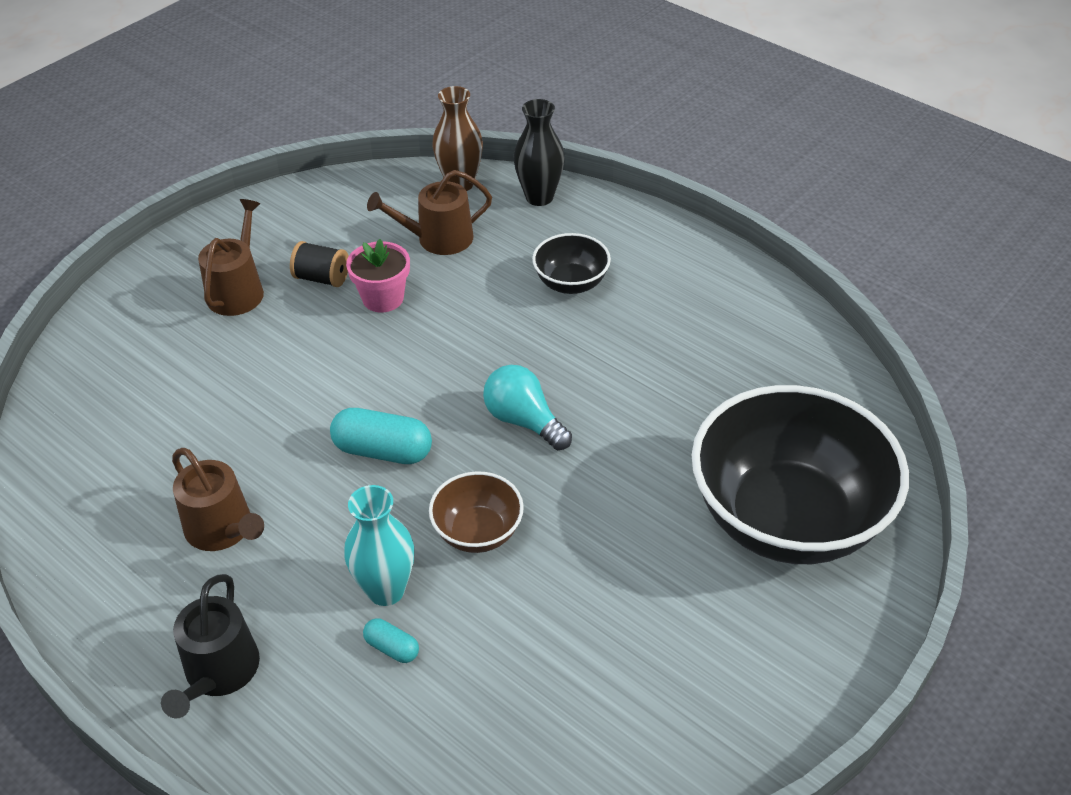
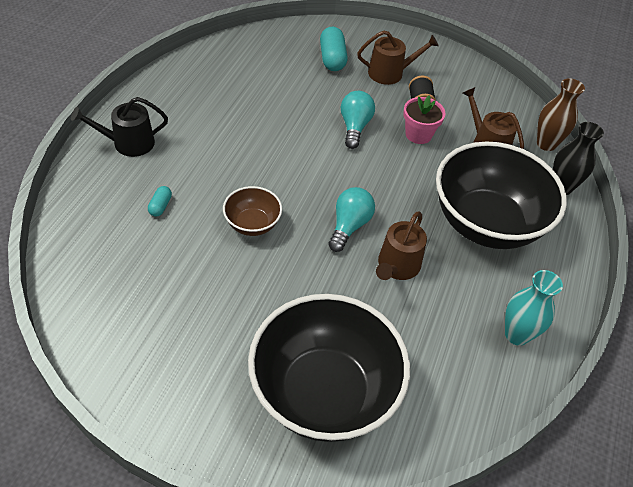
camera: 65 degrees right, 5 degrees up
(223, 529) = (217, 118): brown watering can -> brown watering can (397, 266)
(333, 362) = (354, 127): none -> turquoise light bulb
(383, 451) = (297, 166): turquoise capsule -> turquoise capsule (332, 58)
(386, 590) = (198, 193): turquoise vase -> turquoise vase (516, 335)
(571, 283) = (486, 223): black bowl -> black bowl, size x2.21

